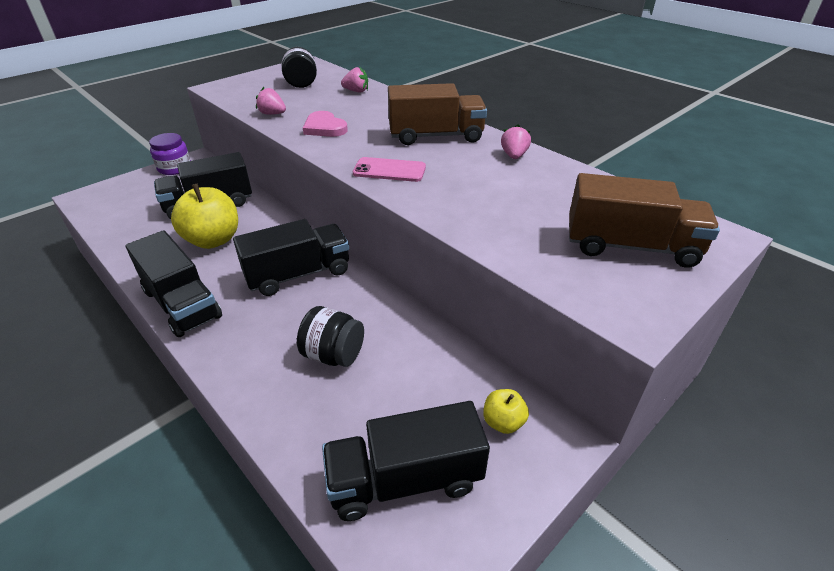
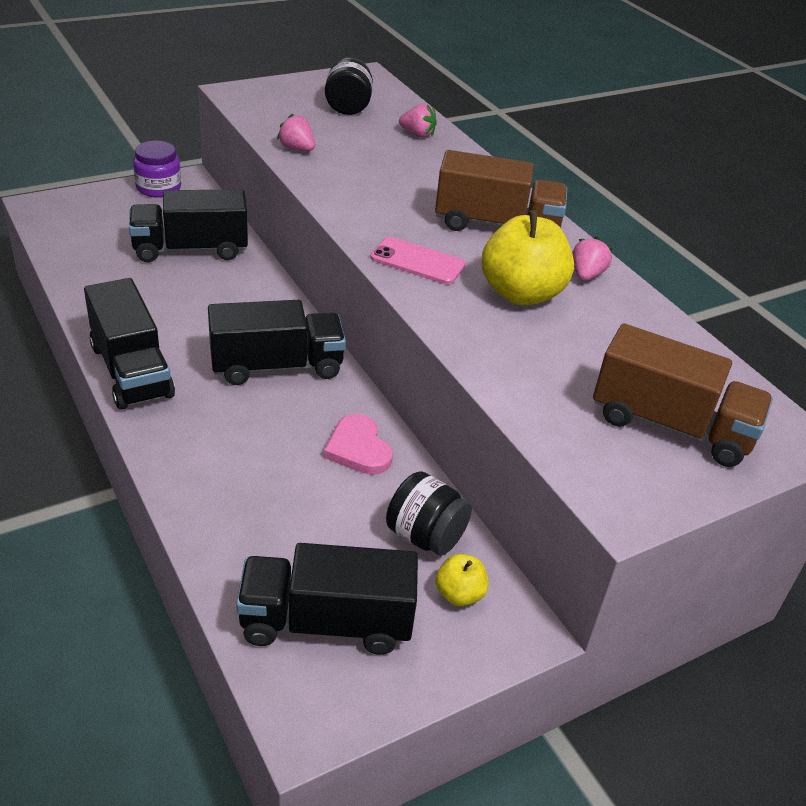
camera: 10 degrees right, 0 degrees up
(213, 240) = (185, 298): yellow apple -> yellow apple (521, 293)
(324, 128) = (357, 183): pink heart -> pink heart (358, 448)
(334, 355) = (290, 472): black jar -> black jar (425, 536)

